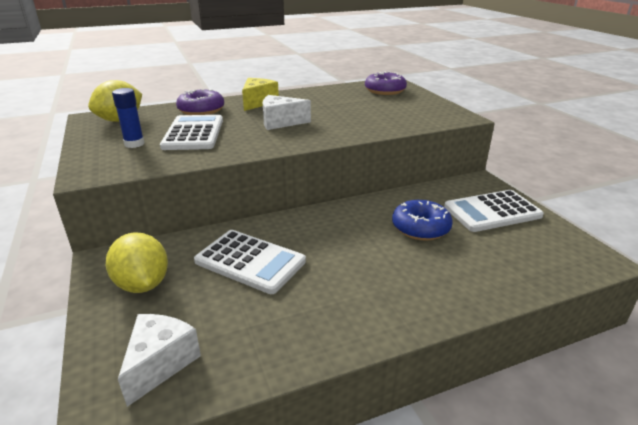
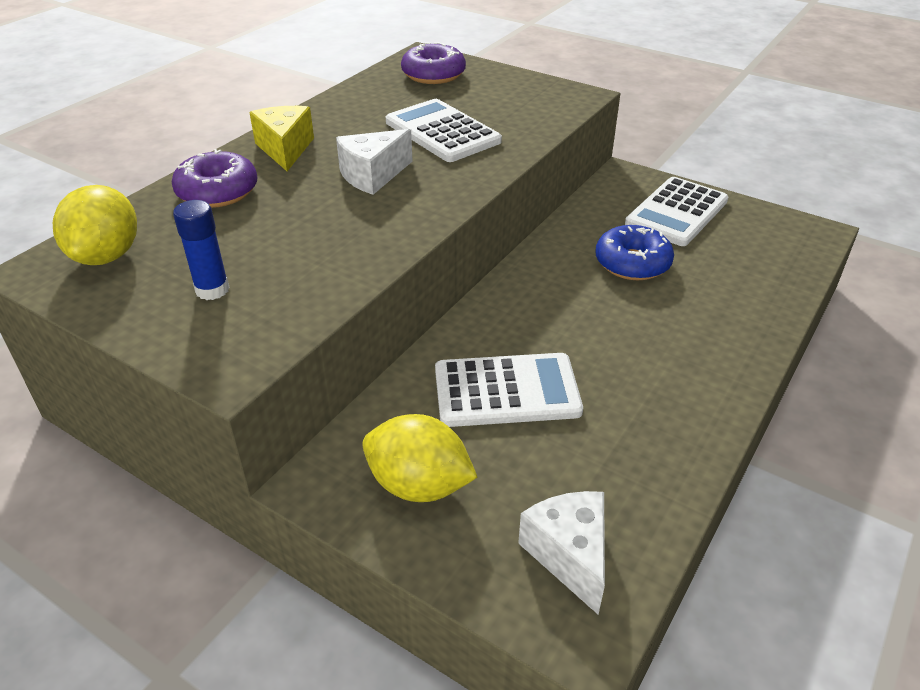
camera: 35 degrees left, 10 degrees up
(193, 133) = (276, 238): white calculator -> white calculator (442, 132)

